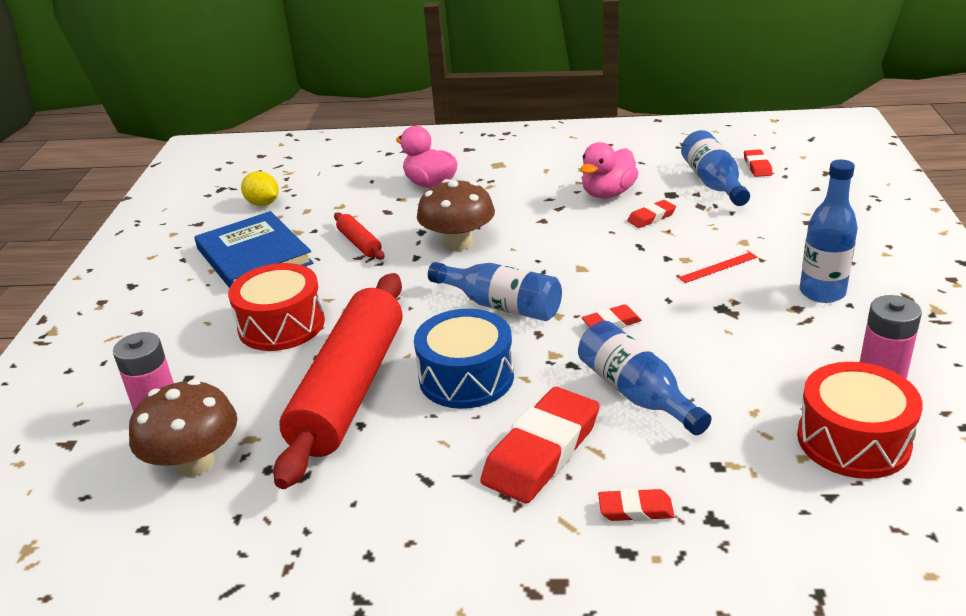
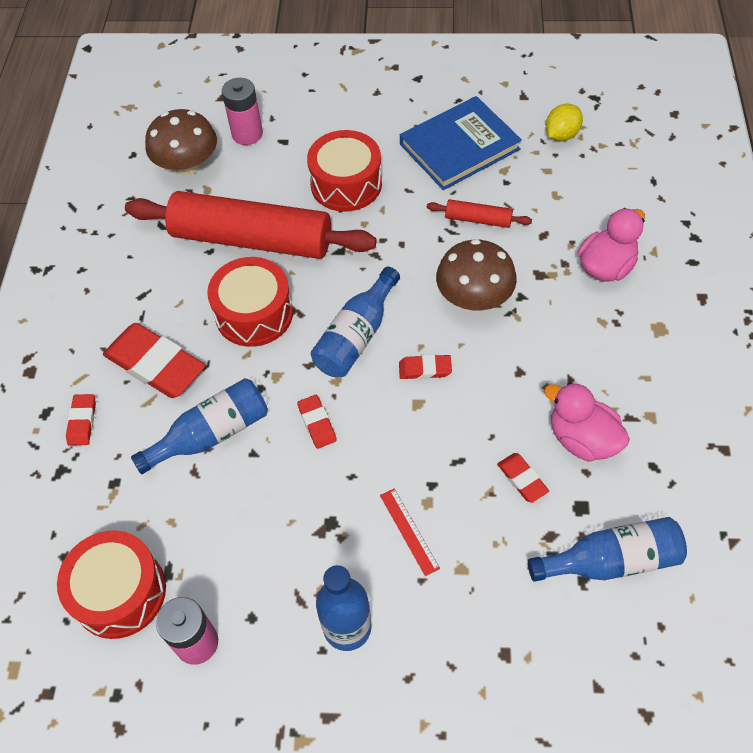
camera: 90 degrees right, 25 degrees up
(359, 243) = (478, 219): red rolling pin -> red rolling pin turned 45 degrees clockwise
(466, 377) = (254, 313): blue drum -> red drum
(757, 166) = (663, 625): red eraser -> red eraser (425, 369)

